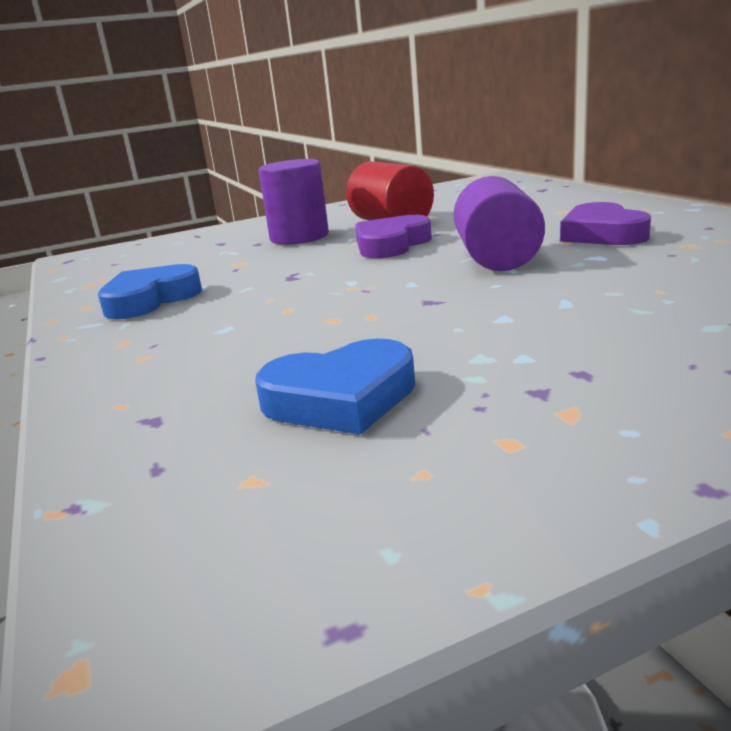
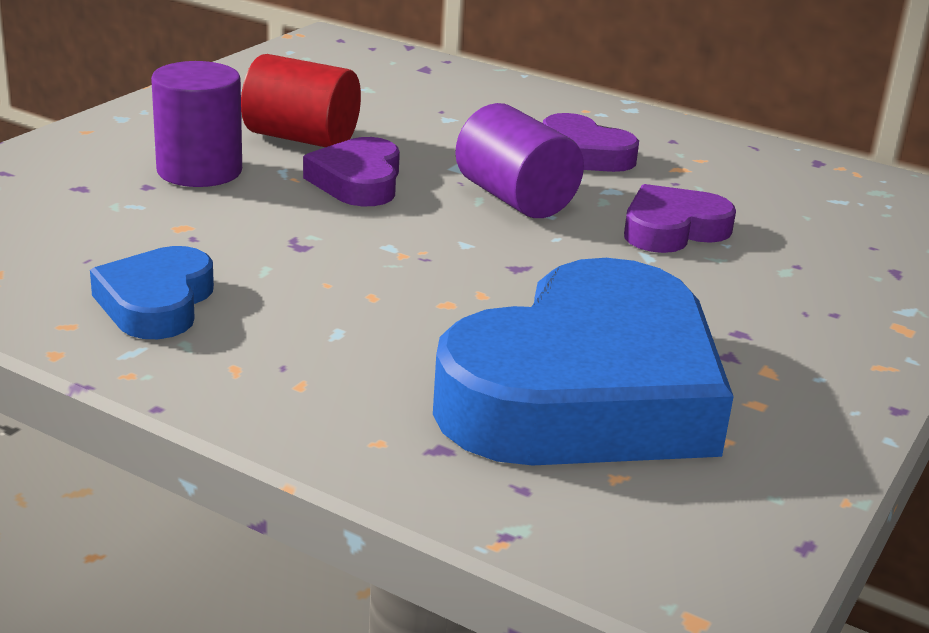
camera: 40 degrees left, 5 degrees up
(341, 398) = (586, 392): blue heart -> blue heart, size x2.16
(620, 285) = (672, 229): none -> purple heart

